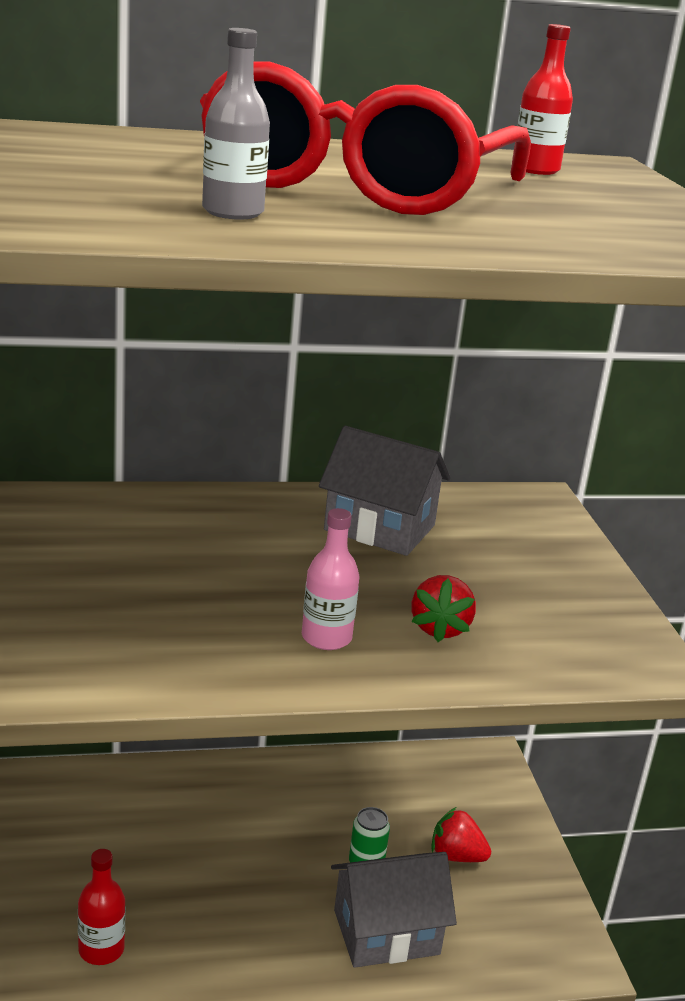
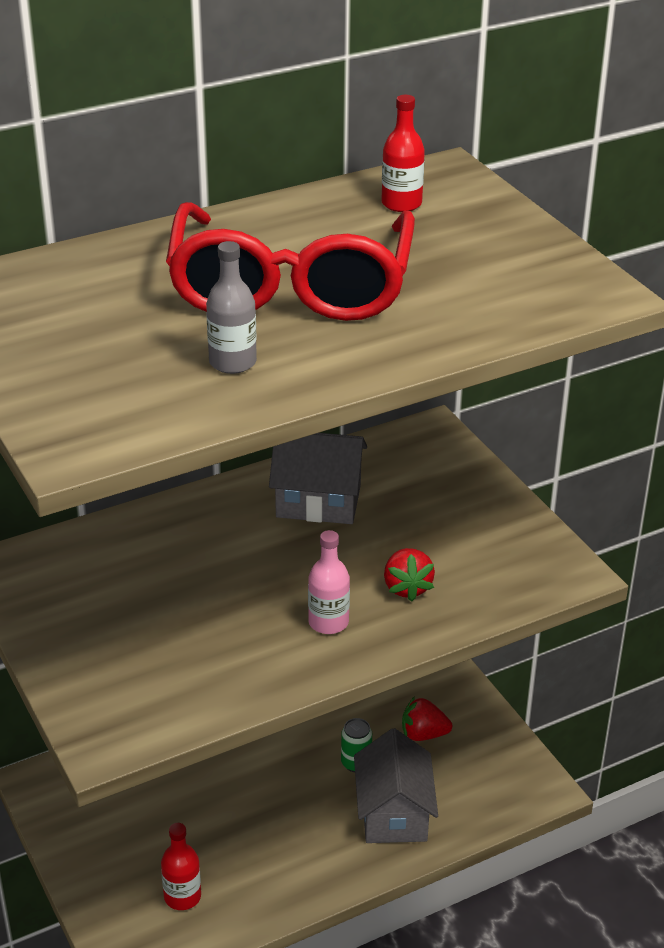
camera: 15 degrees left, 10 degrees up
(386, 932) = (394, 813): grey house -> grey house turned 60 degrees counterclockwise

